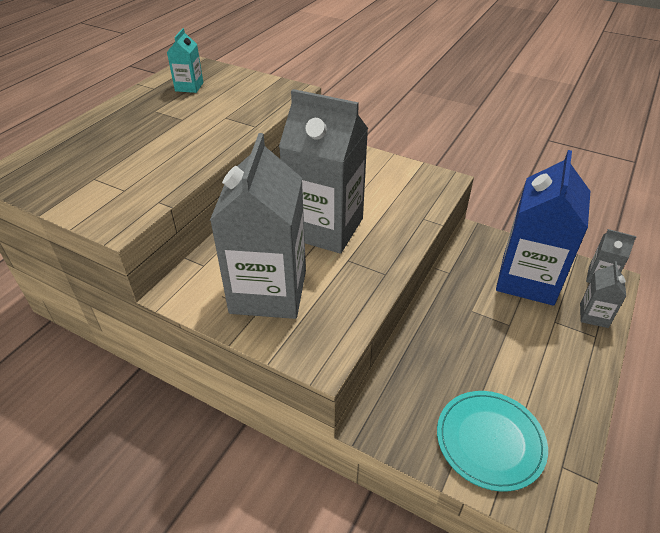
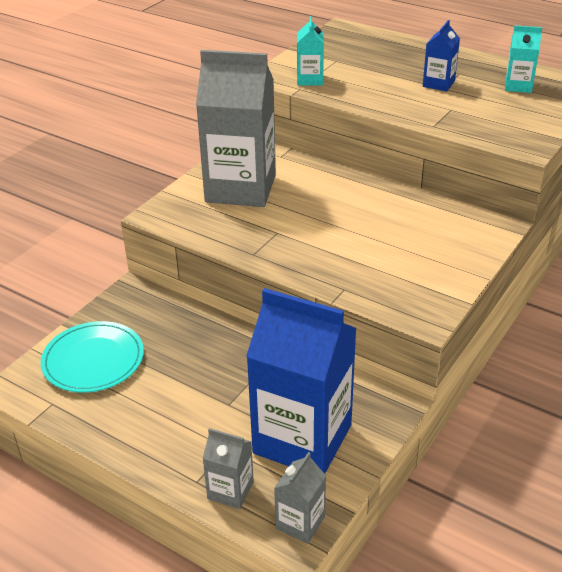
camera: 95 degrees right, 5 degrees down
(138, 195) = (310, 80): none -> turquoise carton
(173, 121) = (438, 84): none -> blue carton
(325, 228) = (329, 220): grey carton -> none

